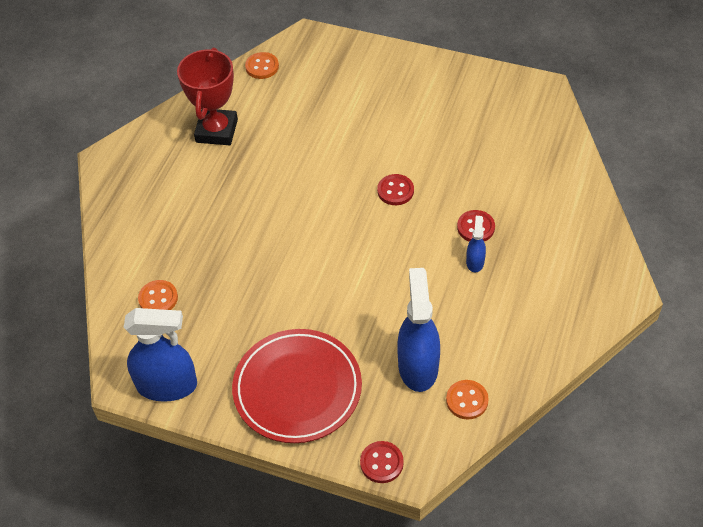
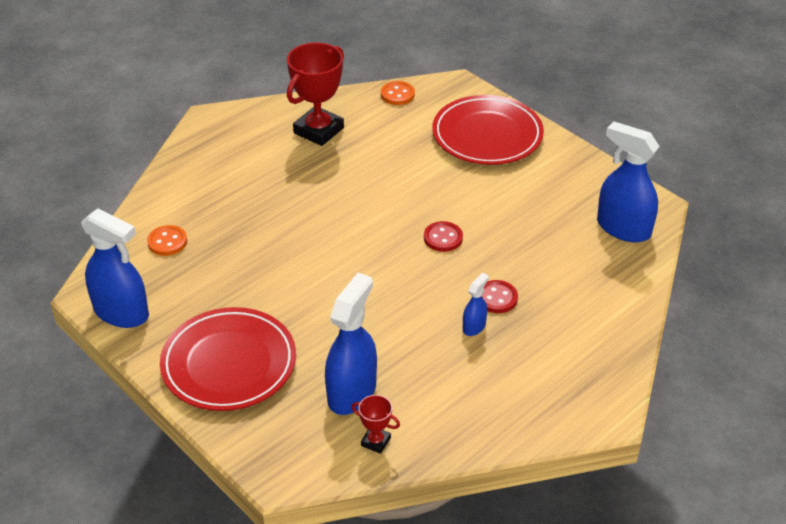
camera: 25 degrees right, 10 degrees down
(366, 77) = (487, 135): none -> red plate
(381, 463) = (256, 458): red button -> none
(467, 400) = (376, 441): orange button -> red trophy
(532, 120) = (623, 228): none -> blue spray bottle

